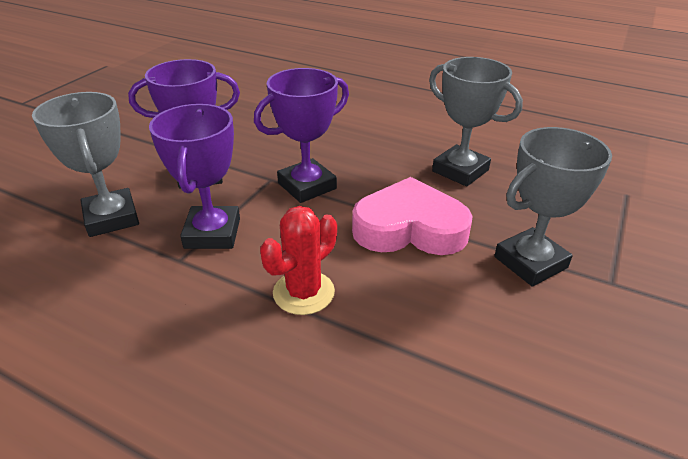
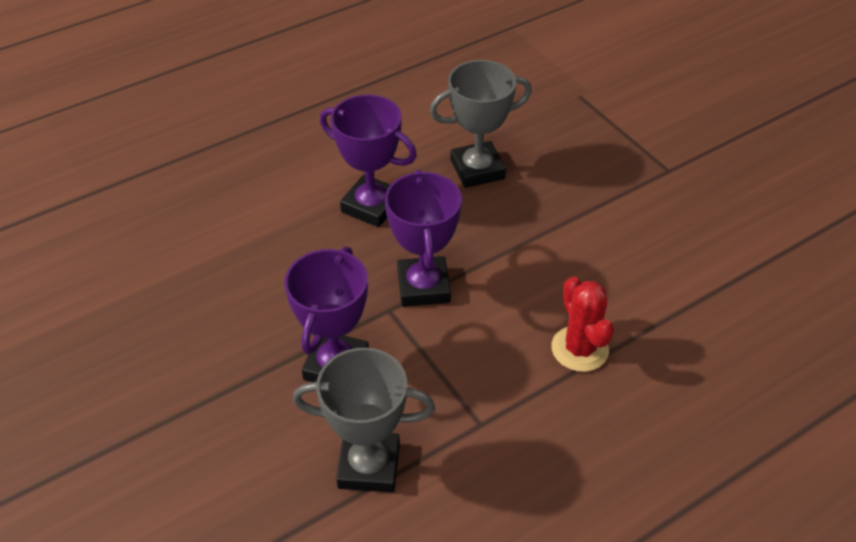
camera: 60 degrees left, 10 degrees up
(212, 233) = (455, 386): purple trophy -> purple trophy (371, 206)
(409, 228) = (538, 245): pink heart -> none
(530, 262) = (624, 198): grey trophy -> none

